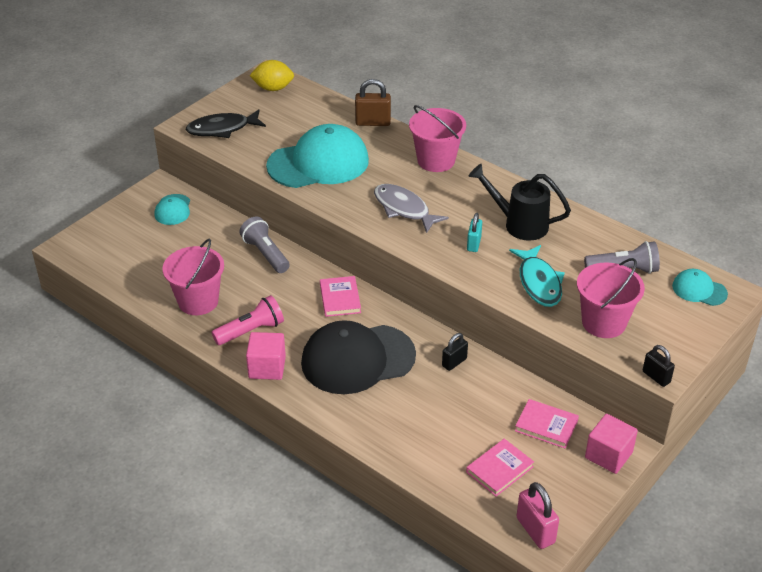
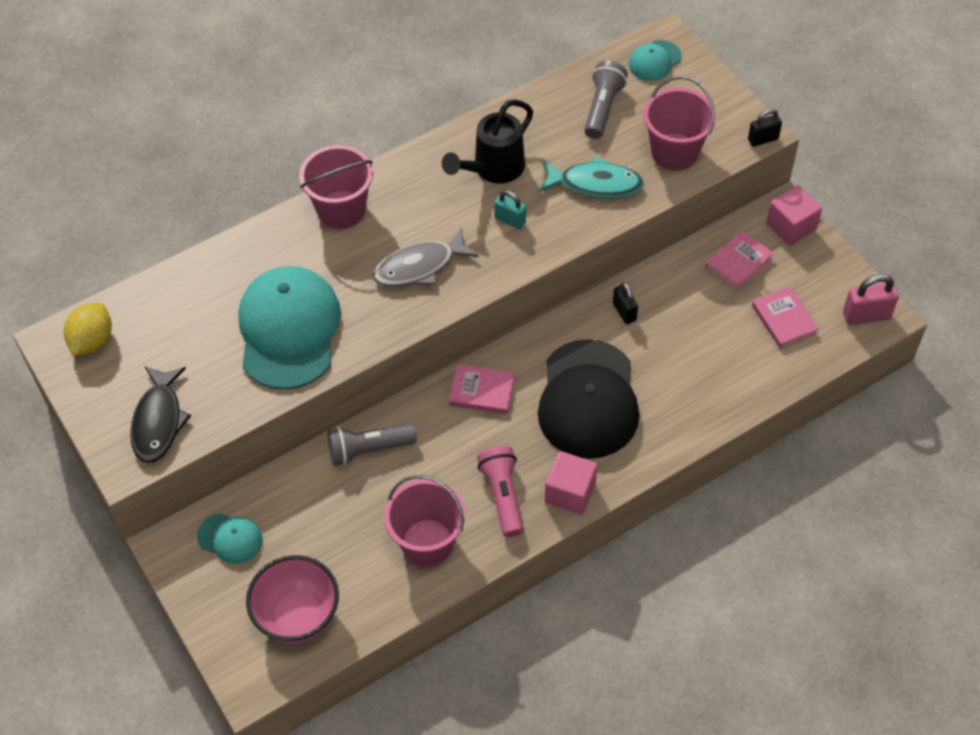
camera: 70 degrees left, 15 degrees up
(122, 254) = (298, 616): none -> pink bowl
(373, 122) = (231, 251): brown padlock -> none

